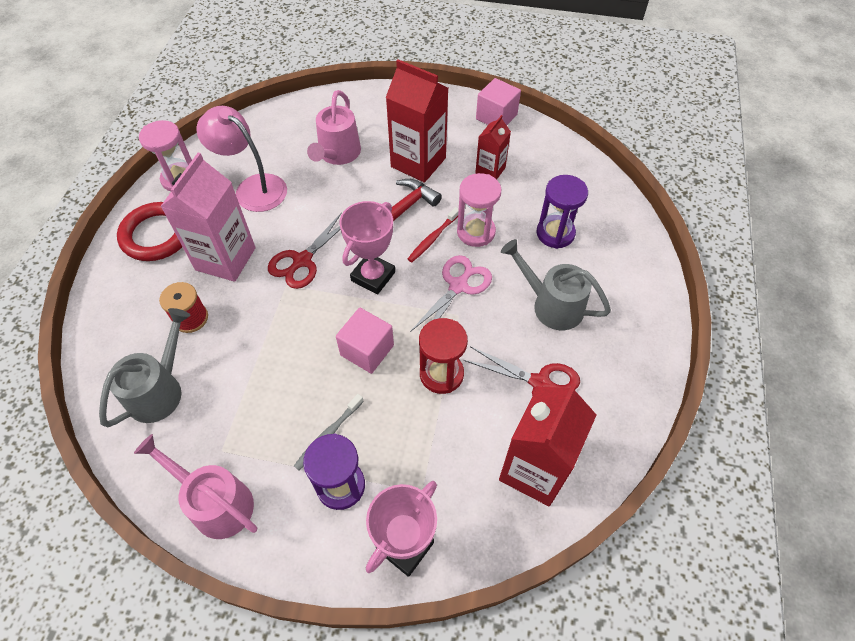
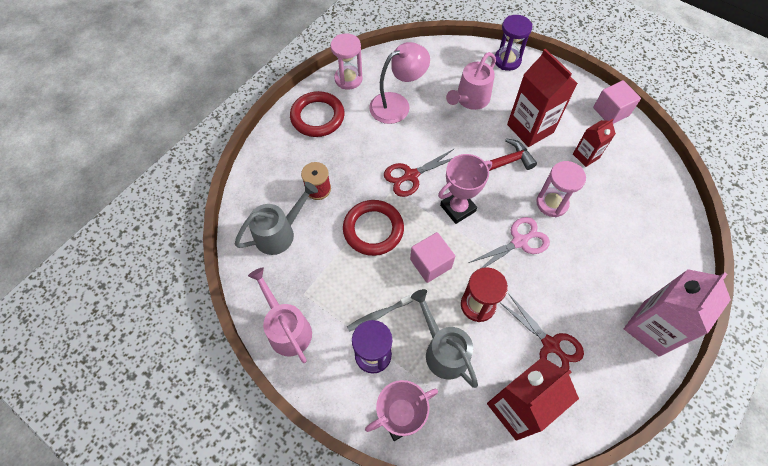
camera: 25 degrees right, 5 degrees up
(225, 259) = (357, 153): pink carton -> pink carton (651, 328)
(253, 188) = (397, 104): pink lamp -> pink lamp turned 90 degrees clockwise
(281, 339) = (373, 229): none -> red ring
(433, 238) = (515, 195): red toothbrush -> none
(551, 304) = (586, 286): grey watering can -> grey watering can (442, 350)
(555, 233) = (616, 229): purple hourglass -> purple hourglass (507, 60)

